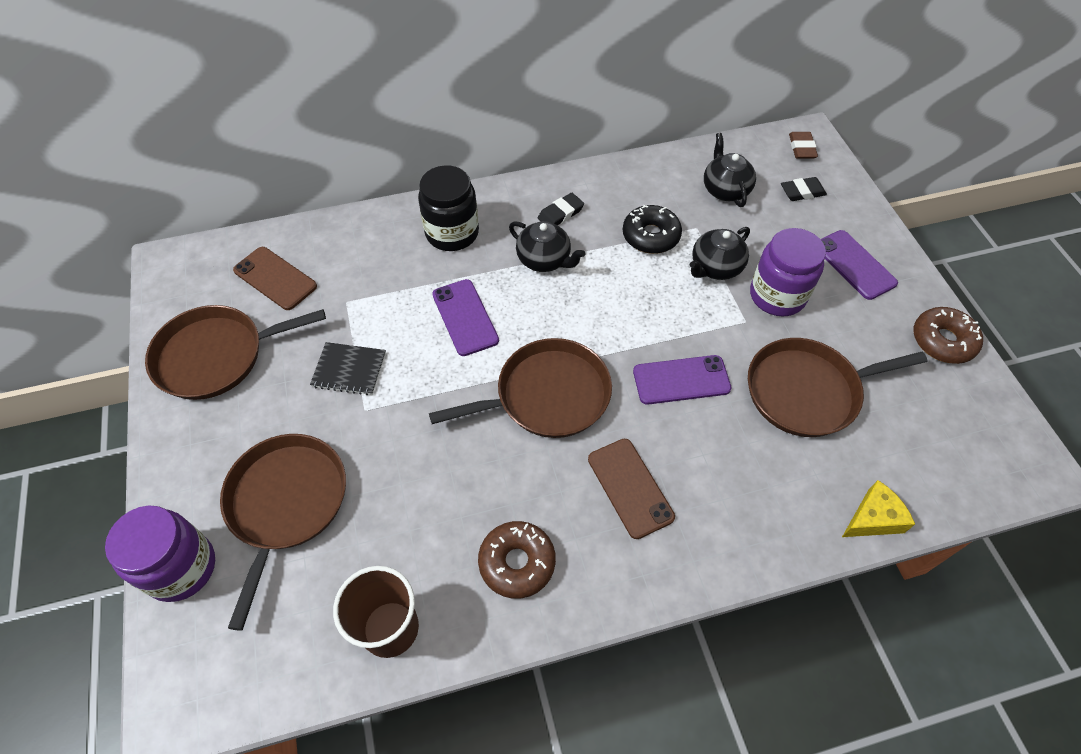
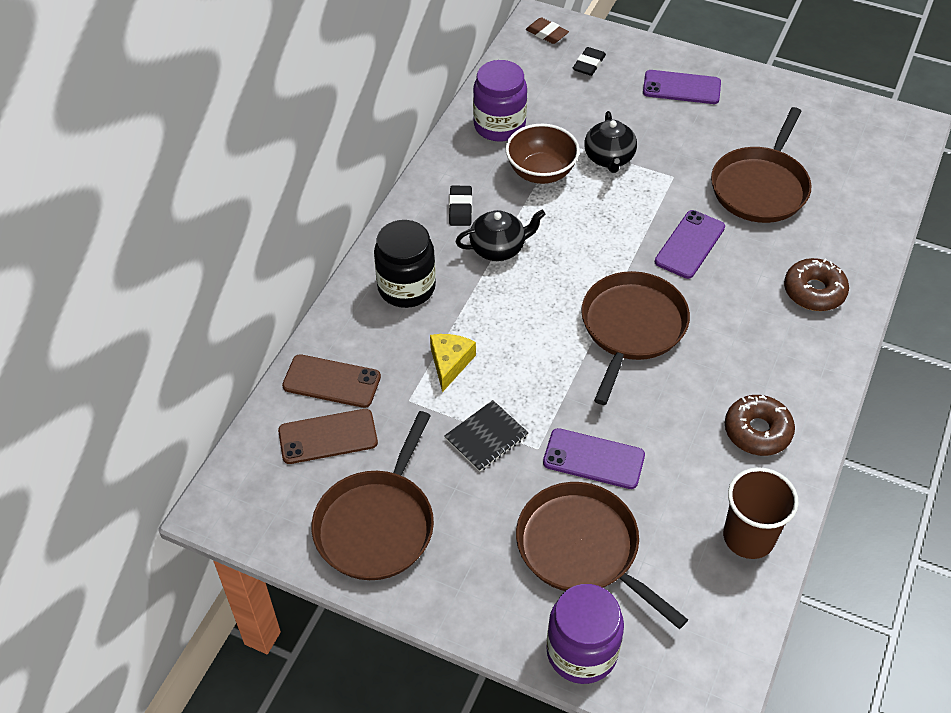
camera: 50 degrees left, 5 degrees down
(465, 317) = (507, 332): purple phone -> purple phone (593, 459)
(630, 488) = (752, 331): brown phone -> brown phone (331, 381)
(650, 236) = (541, 172): black donut -> brown bowl
(725, 190) = (541, 101): black teapot -> none
(777, 295) = (668, 144): purple jar -> purple jar (499, 125)
(873, 518) = (880, 225): yellow cheese -> yellow cheese (450, 363)
(942, 341) = (784, 94): brown donut -> brown donut (814, 291)

